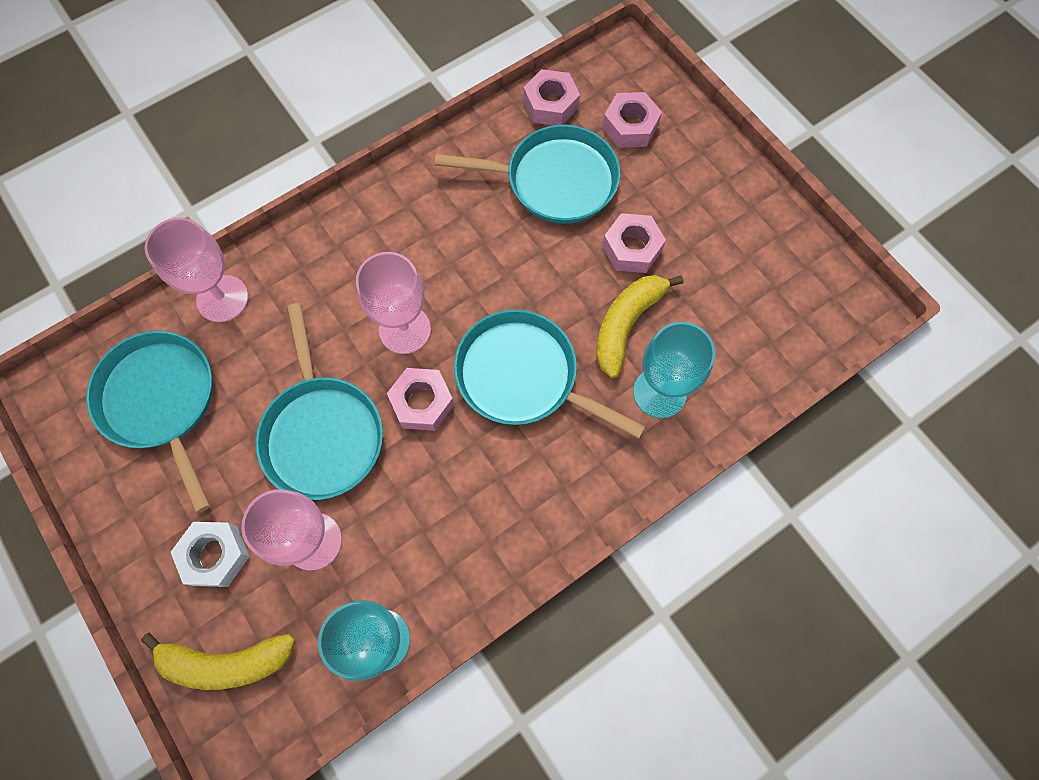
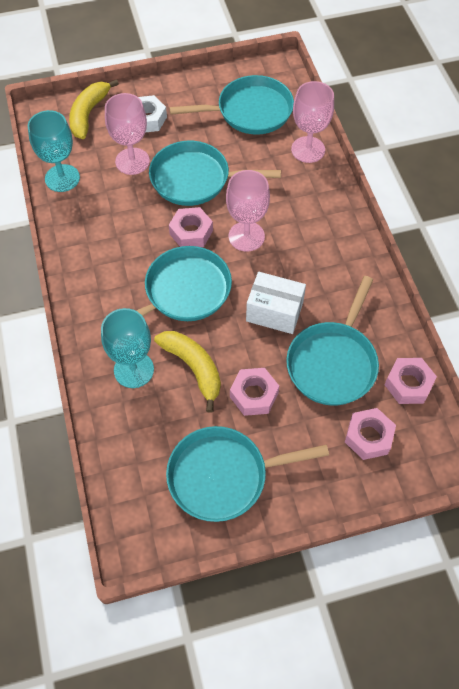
camera: 110 degrees right, 10 degrees down
(511, 260) = (274, 312): none -> white box
(741, 248) = (223, 476): none -> turquoise pan

